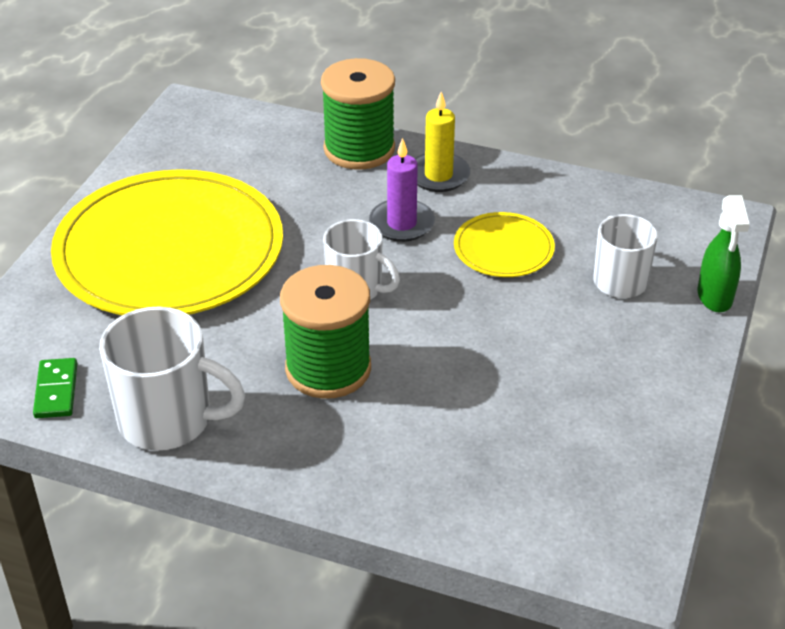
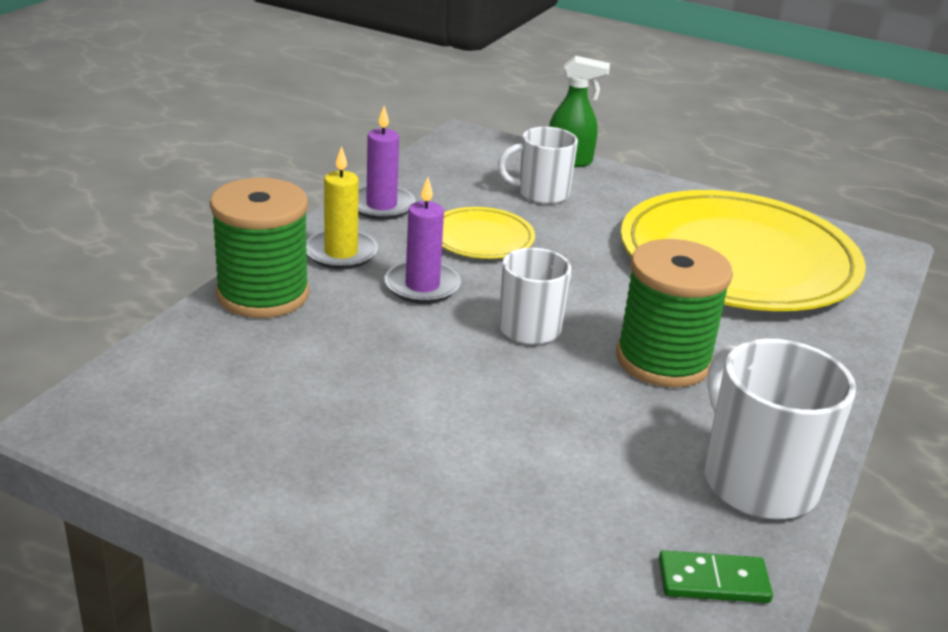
camera: 85 degrees left, 10 degrees down
(168, 420) = (757, 480): white mug -> white mug turned 45 degrees counterclockwise
(169, 250) = (427, 461): yellow plate -> yellow plate (738, 259)
(535, 185) = (381, 206): none -> purple candle

